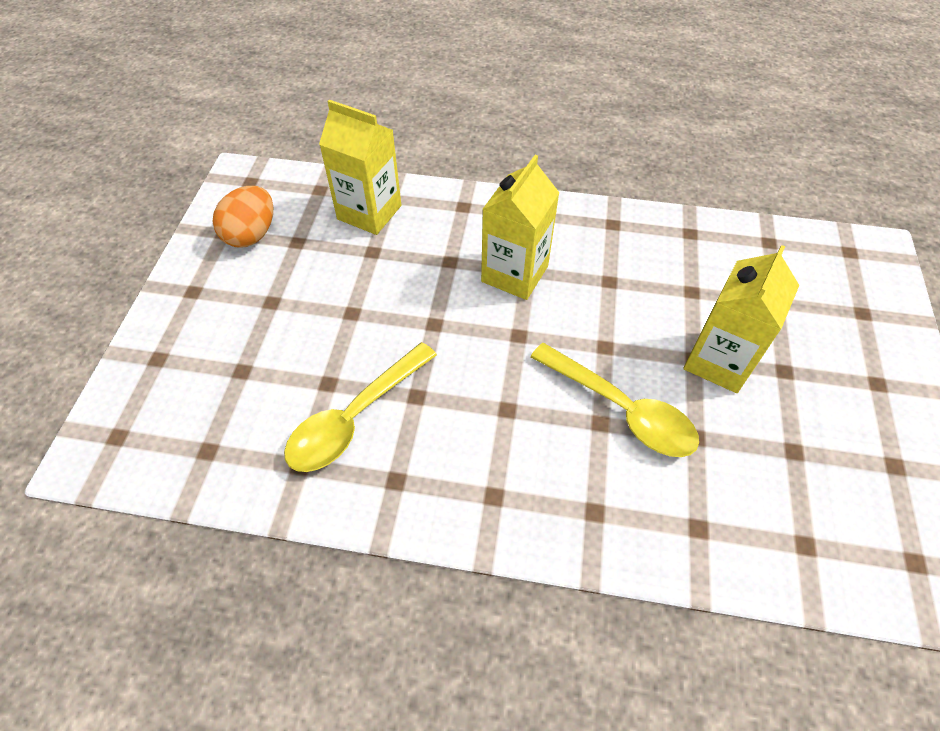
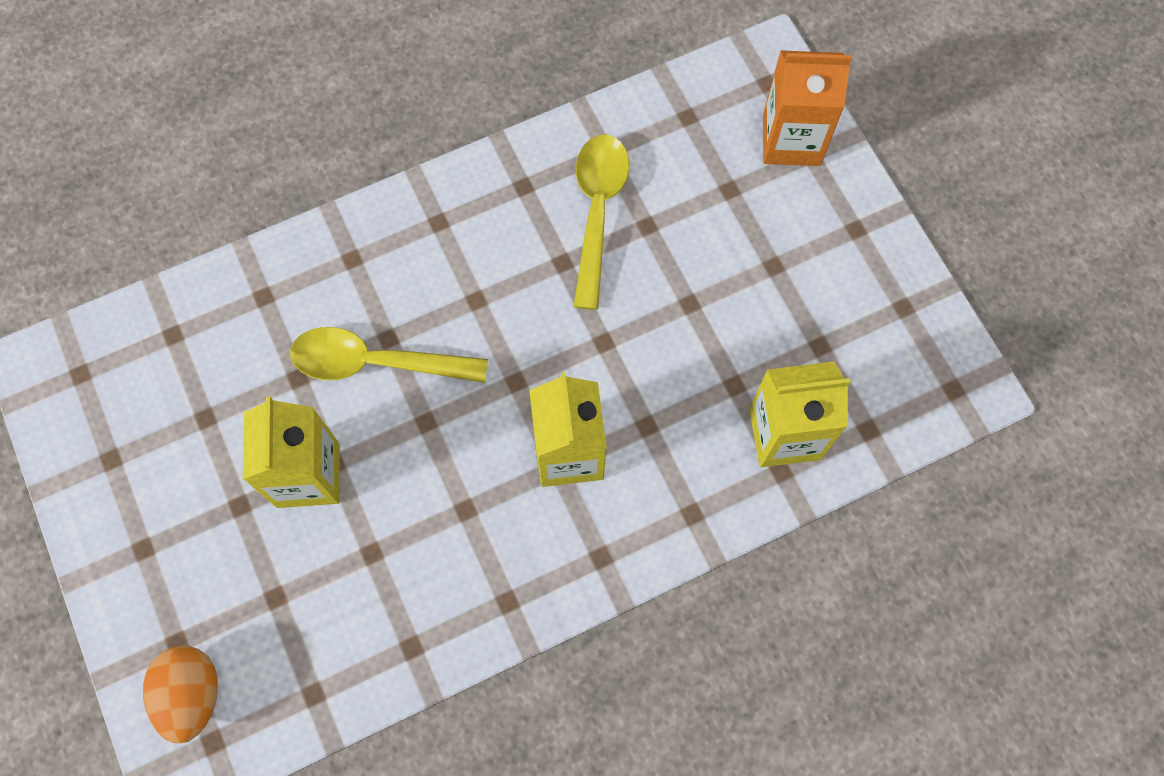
camera: 145 degrees right, 15 degrees up
(157, 377) = (791, 140): none -> orange carton
(251, 235) = (873, 323): orange egg -> orange egg (192, 694)

